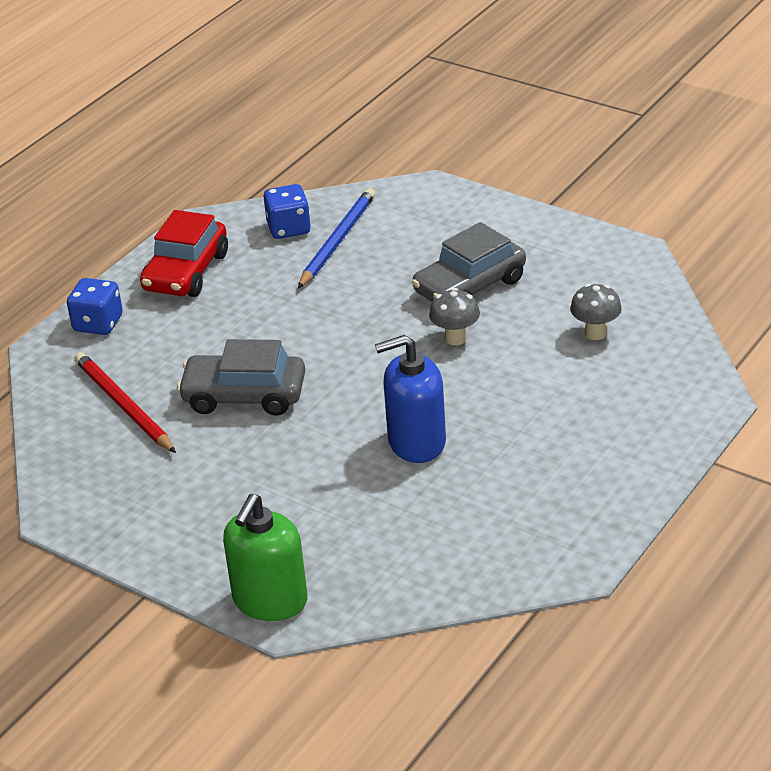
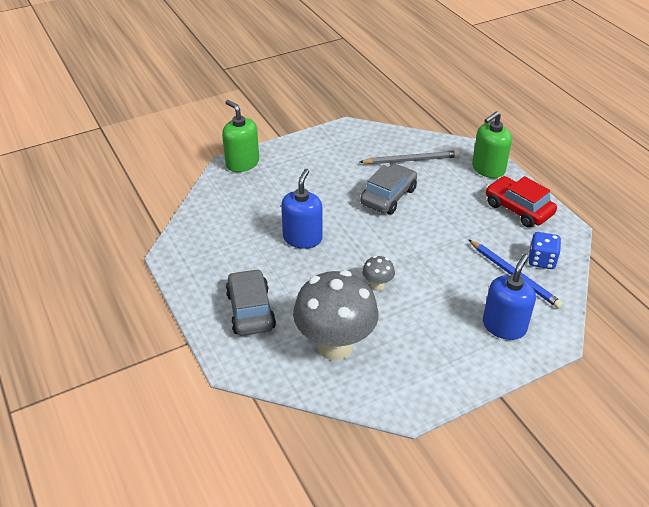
camera: 115 degrees right, 5 degrees up
(98, 324) = (488, 169): blue dice -> green soap dispenser
(123, 406) = (411, 160): red pencil -> grey pencil
(438, 225) = (504, 326): none -> blue soap dispenser
(469, 286) = (425, 312): grey car -> grey car (250, 310)
(595, 333) = (335, 346): grey mushroom -> grey mushroom, size x2.35

